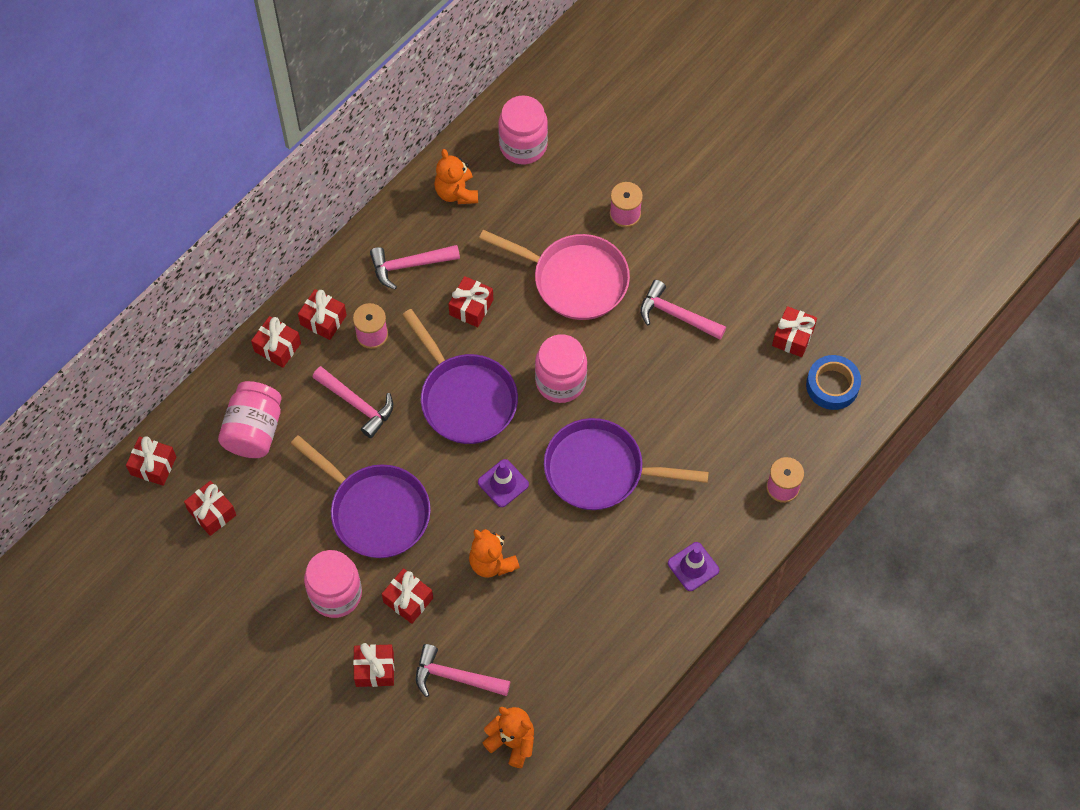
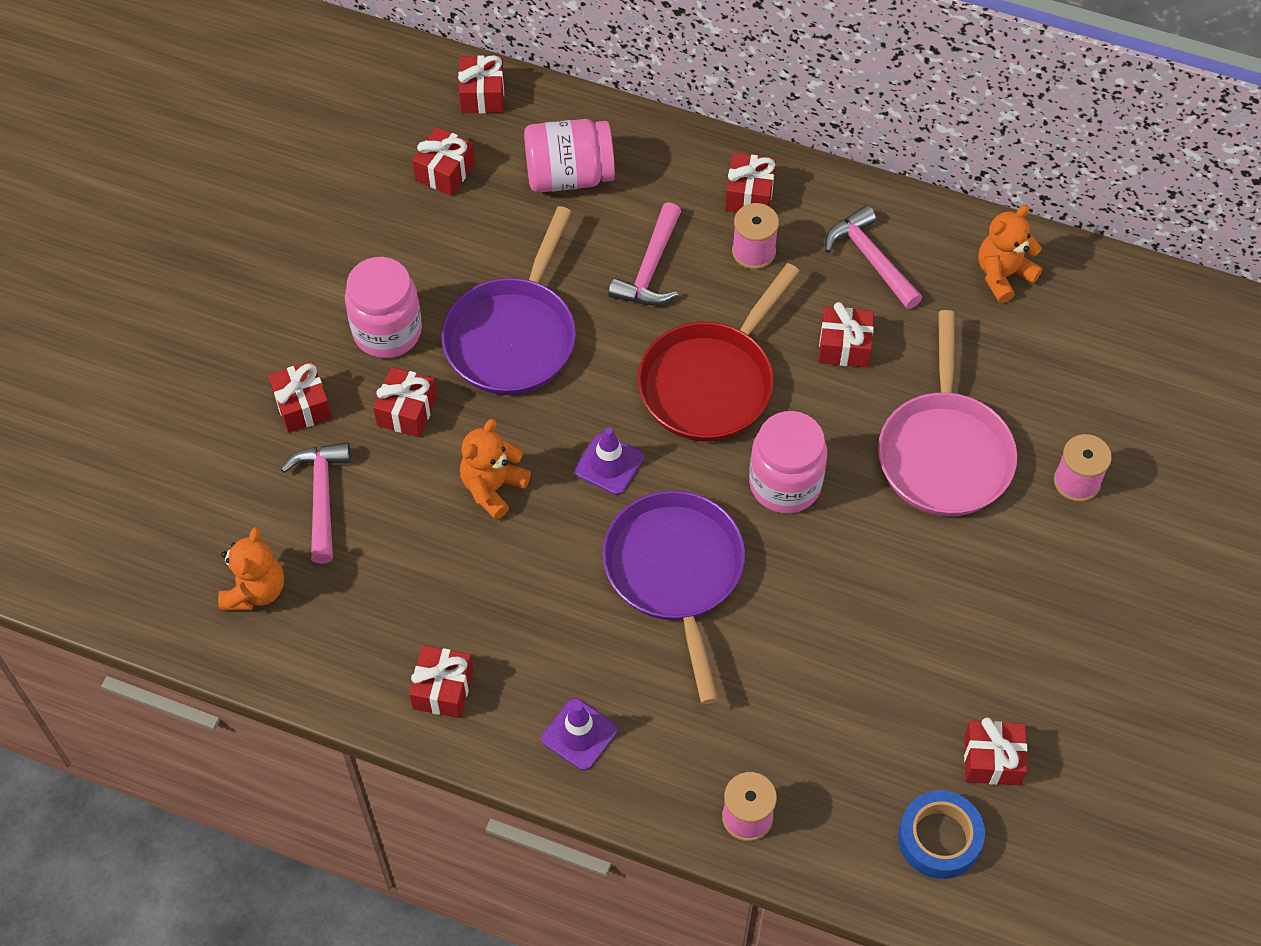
camera: 70 degrees right, 5 degrees down
(277, 347) = (690, 161): red gift -> red gift (443, 689)
(465, 398) = (711, 382): purple pan -> red pan
(523, 145) = (1115, 327): pink jar -> none
(676, 315) = (952, 595): pink hammer -> none

